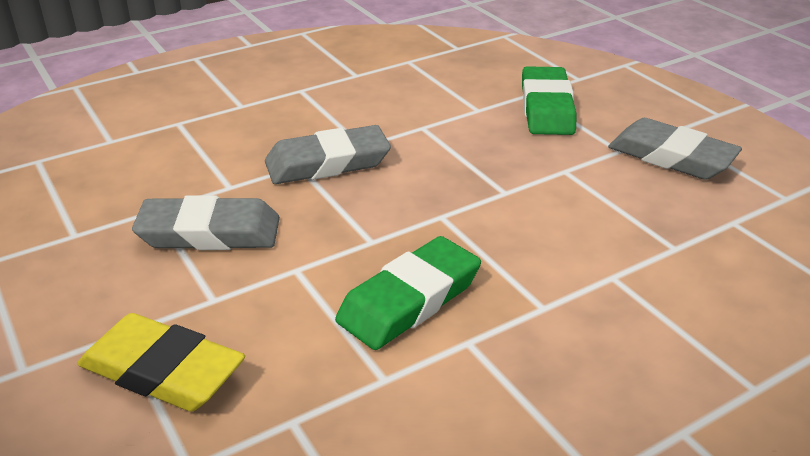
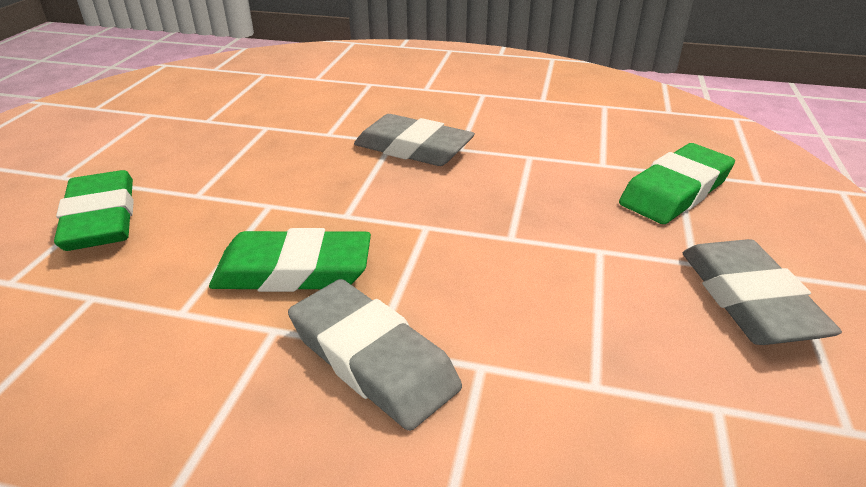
camera: 45 degrees right, 0 degrees up
(162, 370) = (101, 218): yellow eraser -> green eraser
(209, 233) = (266, 155): grey eraser -> grey eraser (372, 359)

